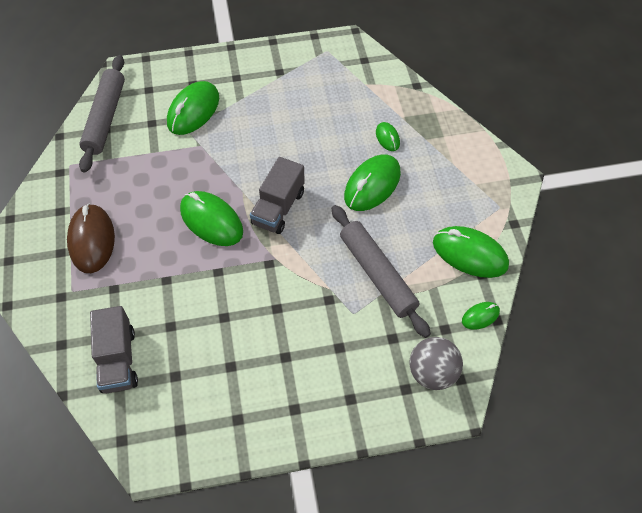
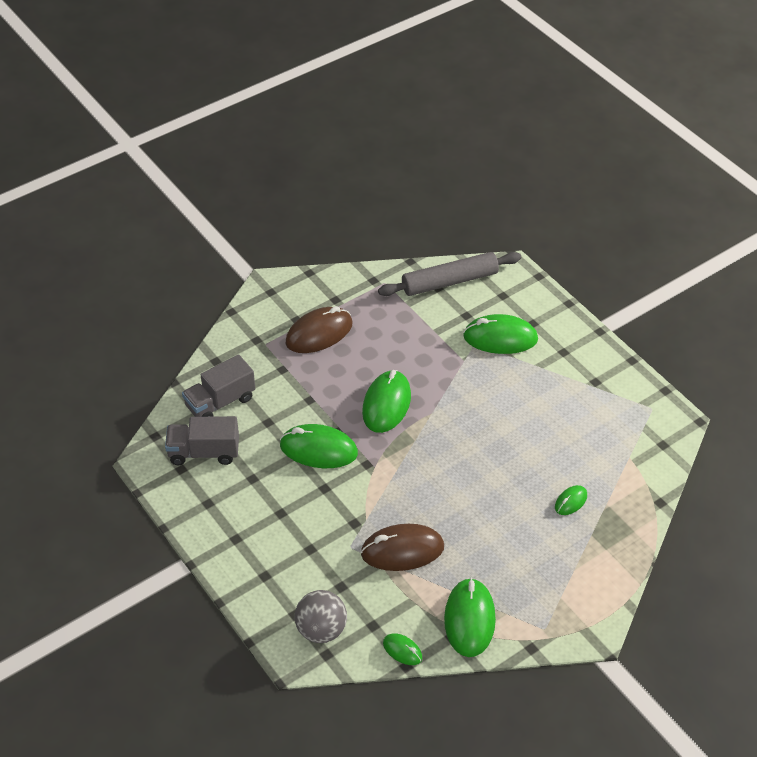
camera: 65 degrees right, 10 degrees down
(278, 208) = (430, 447): grey truck -> grey truck (204, 452)
(372, 185) = (502, 510): green mouse -> green mouse (318, 449)
(377, 274) = (402, 550): grey rolling pin -> brown mouse

